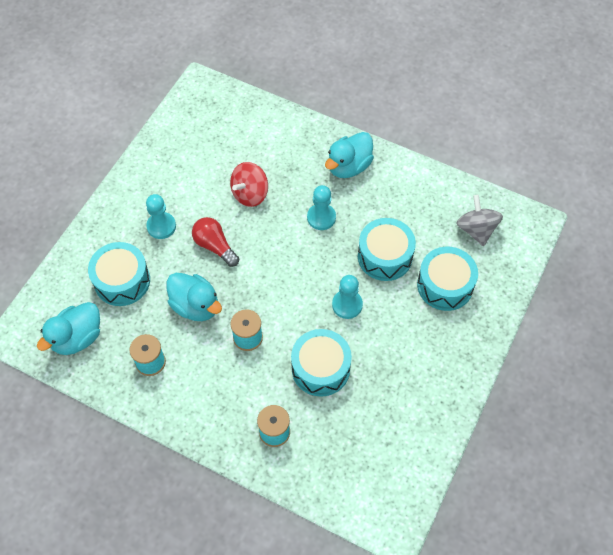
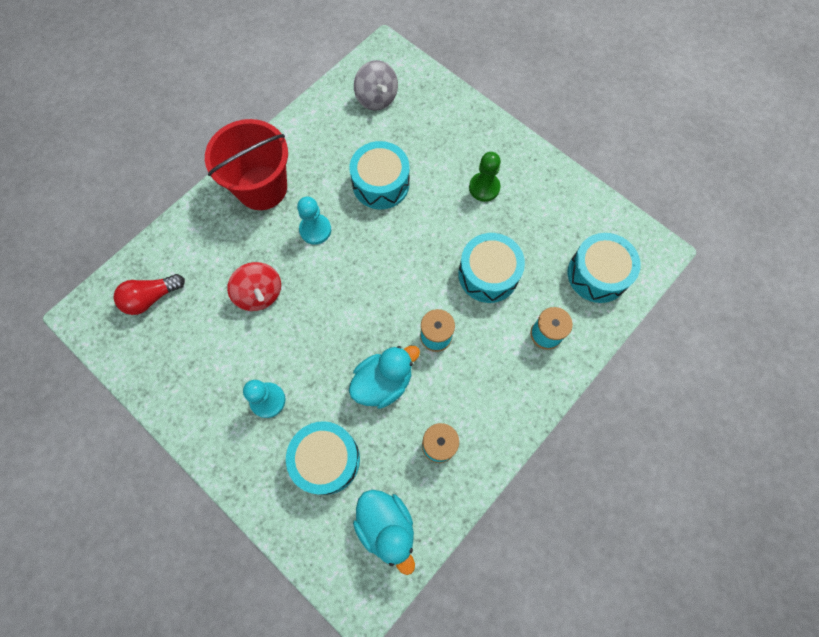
camera: 75 degrees left, 10 degrees up
(215, 246) = (314, 346): red light bulb -> red light bulb (151, 298)
(347, 305) = (425, 232): turquoise pawn -> none
(348, 166) = (262, 188): turquoise duck -> red bucket
(412, 346) = (484, 188): none -> green pawn
(445, 285) = (428, 142): turquoise drum -> turquoise drum (597, 274)
(476, 230) = (376, 98): grey spinning top -> grey spinning top turned 120 degrees counterclockwise

